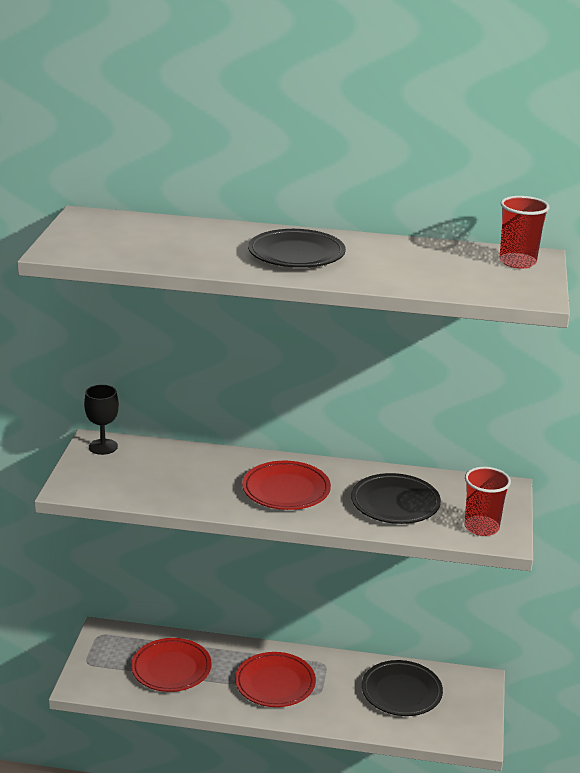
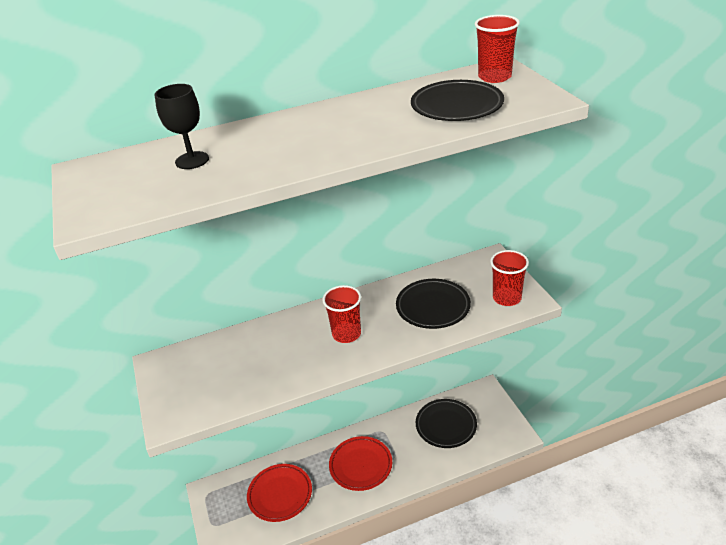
camera: 25 degrees left, 10 degrees up
(103, 447) = (168, 364): black goblet -> black goblet (192, 160)
(286, 490) = (346, 334): red plate -> red cup
(296, 254) = (320, 134): black plate -> black plate (457, 106)

